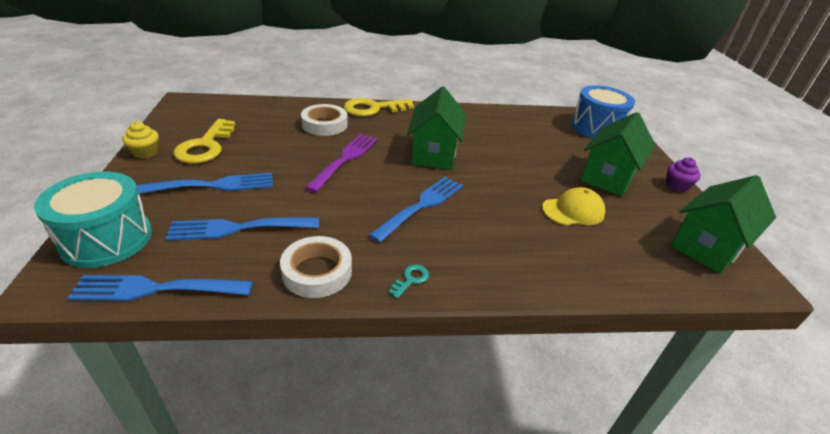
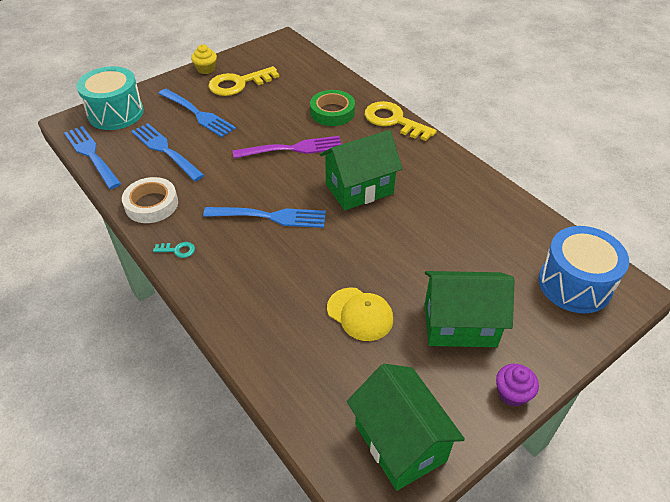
camera: 60 degrees right, 10 degrees up
(324, 124) = (332, 112): white tape -> green tape
(707, 246) = (400, 442): green house -> green house turned 45 degrees clockwise

